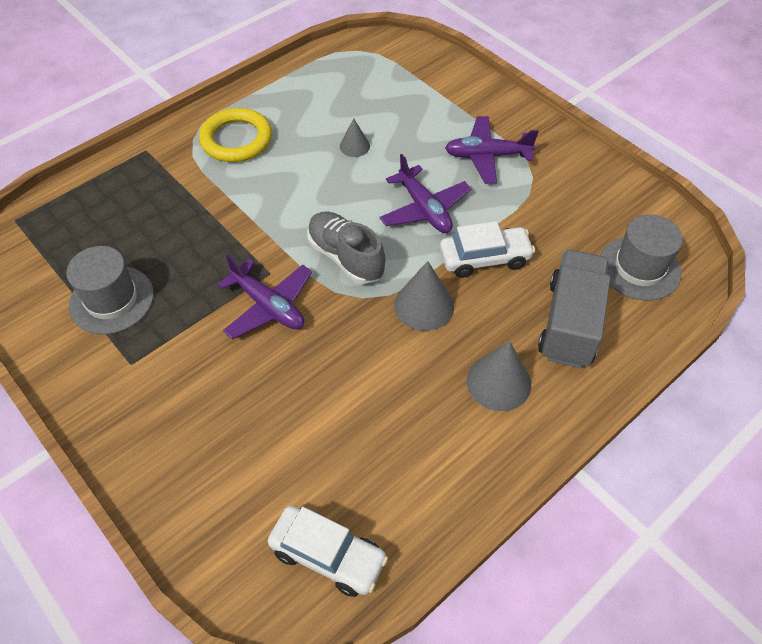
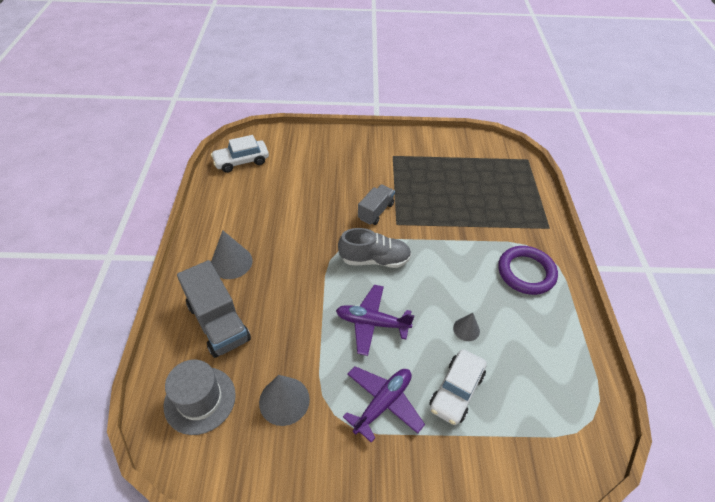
camera: 130 degrees right, 5 degrees down
(111, 300) = (437, 166): grey hat -> none
(236, 139) = (526, 272): yellow ring -> purple ring
(268, 306) = (375, 211): purple plane -> grey truck
(424, 305) = (306, 268): grey cone -> grey cone (284, 400)
(484, 258) = (303, 321): white car -> white car (456, 391)

